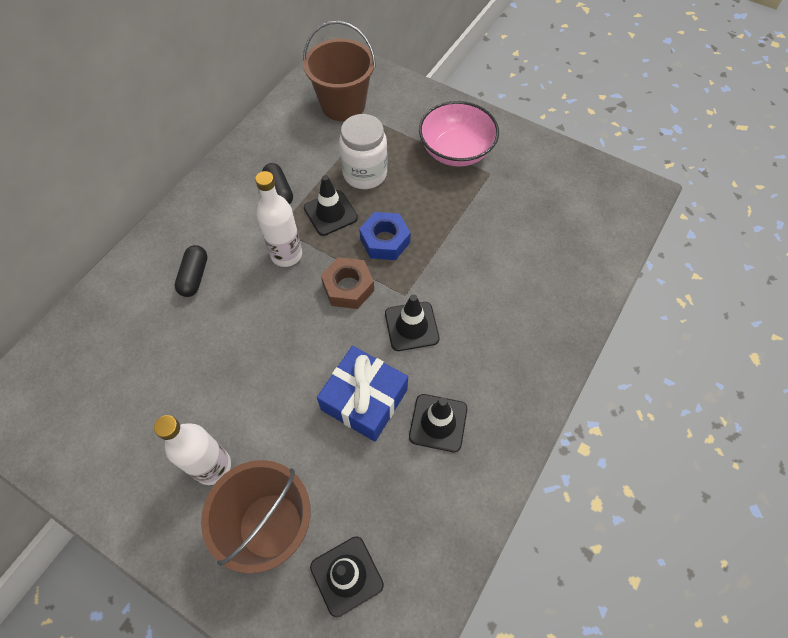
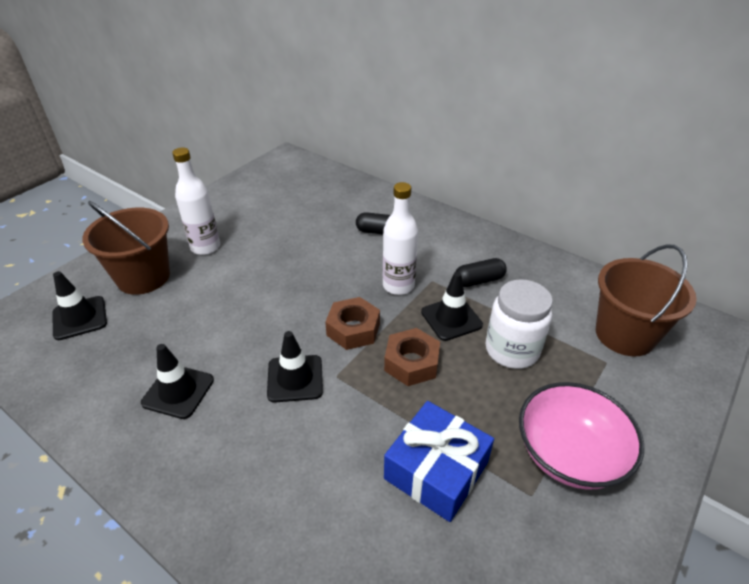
camera: 95 degrees right, 20 degrees down
(364, 399) = (225, 336): blue gift -> blue gift (436, 470)
(385, 241) = (411, 363): blue nut -> brown nut

